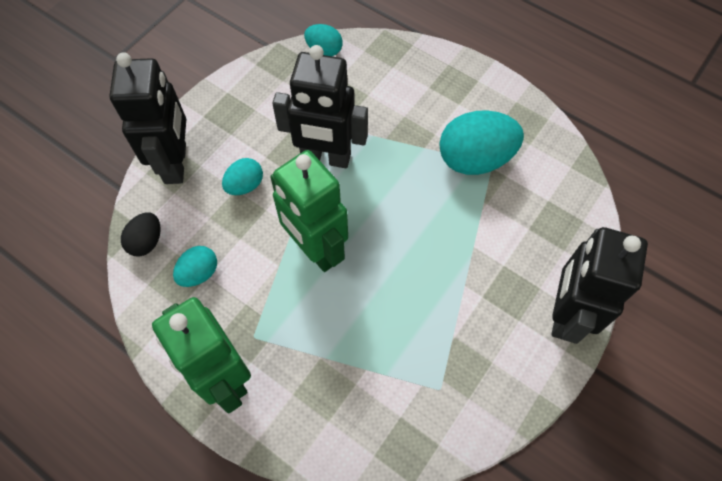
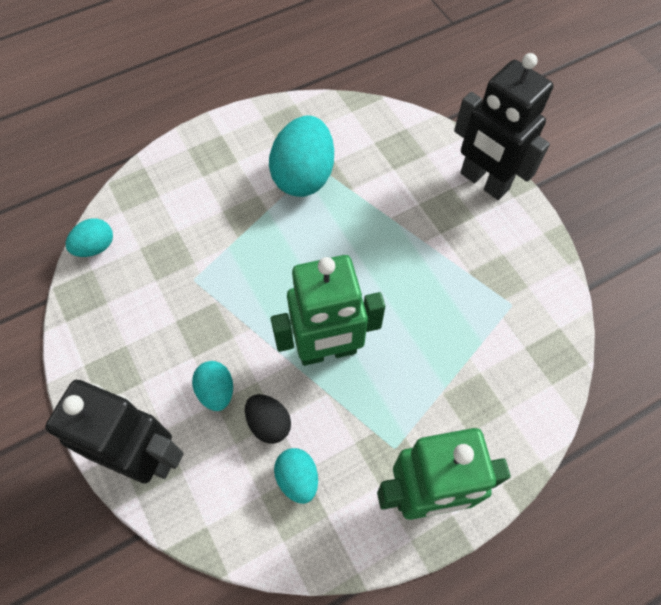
camera: 65 degrees left, 0 degrees up
(146, 242) = (229, 525): black egg -> black egg (269, 423)
(325, 158) = (228, 299): black robot -> none

